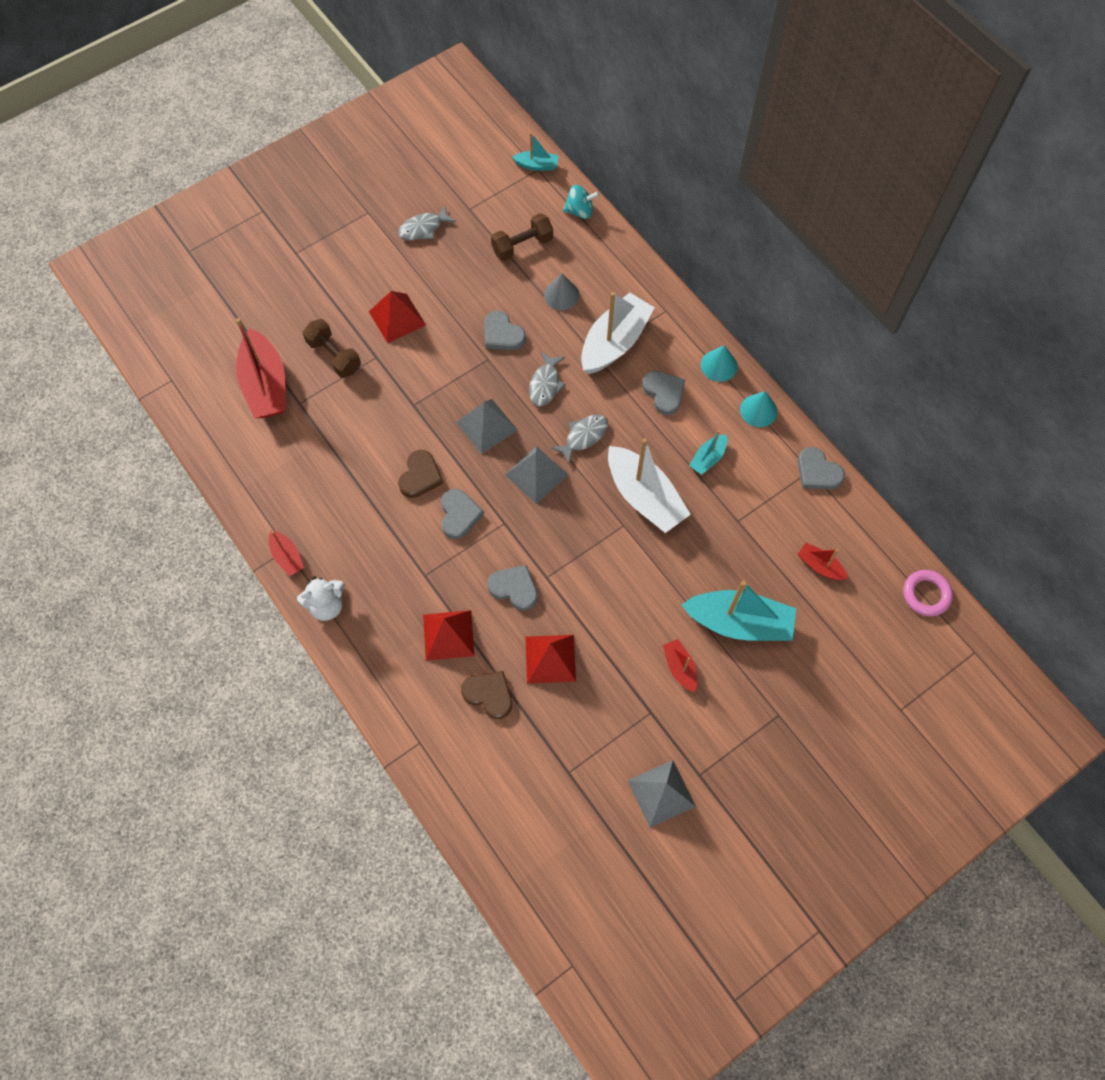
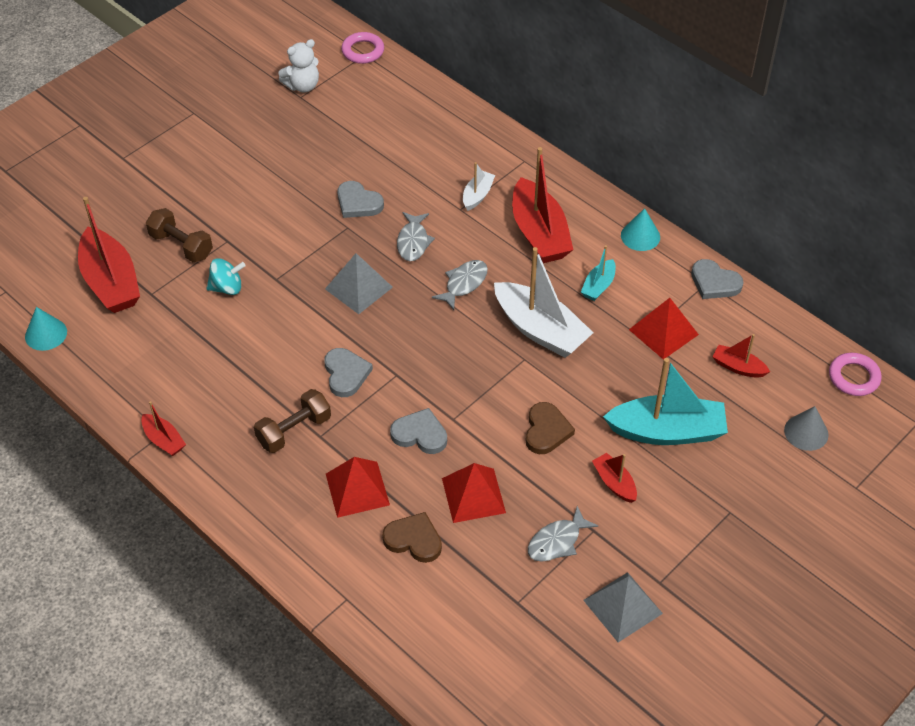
camera: 10 degrees left, 15 degrees down
(327, 605) = (217, 480): white teddy bear -> white teddy bear (302, 86)
(397, 318) = (243, 203): red pyramid -> red pyramid (663, 332)
(420, 476) = (296, 344): brown heart -> brown heart (546, 431)
(423, 228) = (255, 120): grey fish -> grey fish (557, 541)
(522, 246) = (362, 122): brown dumbbell -> brown dumbbell (294, 431)
(536, 474) = (421, 325): grey pyramid -> none
(537, 165) = (363, 51): turquoise boat -> pink ring
(561, 295) = (413, 160): grey cone -> grey cone (806, 432)
(580, 211) = (416, 85): turquoise spinning top -> turquoise spinning top (227, 288)
(614, 342) = (477, 195): white boat -> white boat, size x0.49
(664, 393) = (539, 233): grey heart -> red boat
(719, 365) = (590, 202): turquoise cone -> turquoise cone (46, 334)

